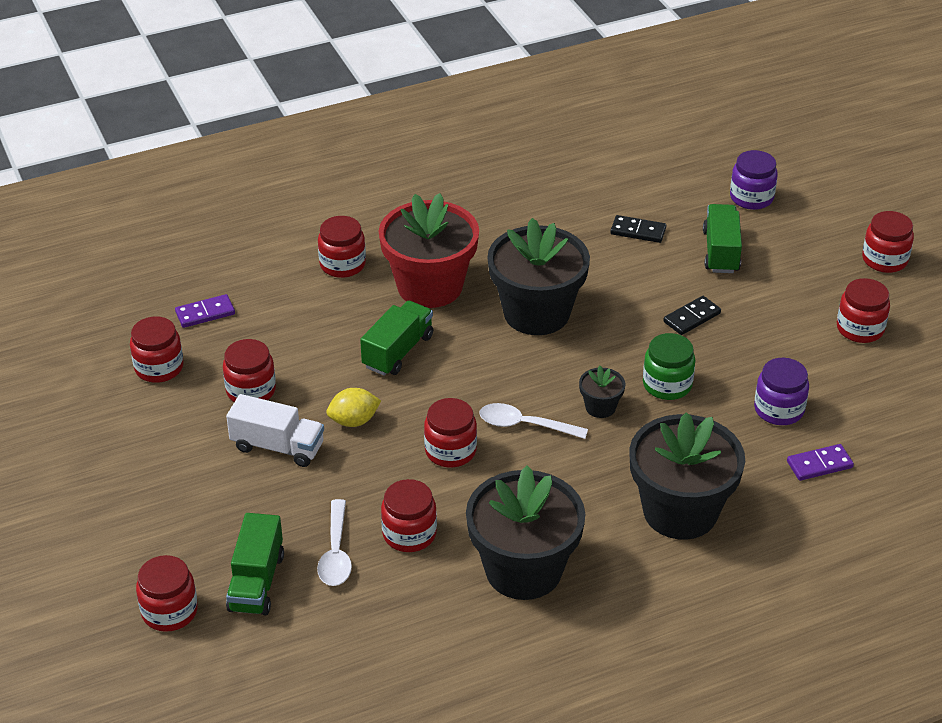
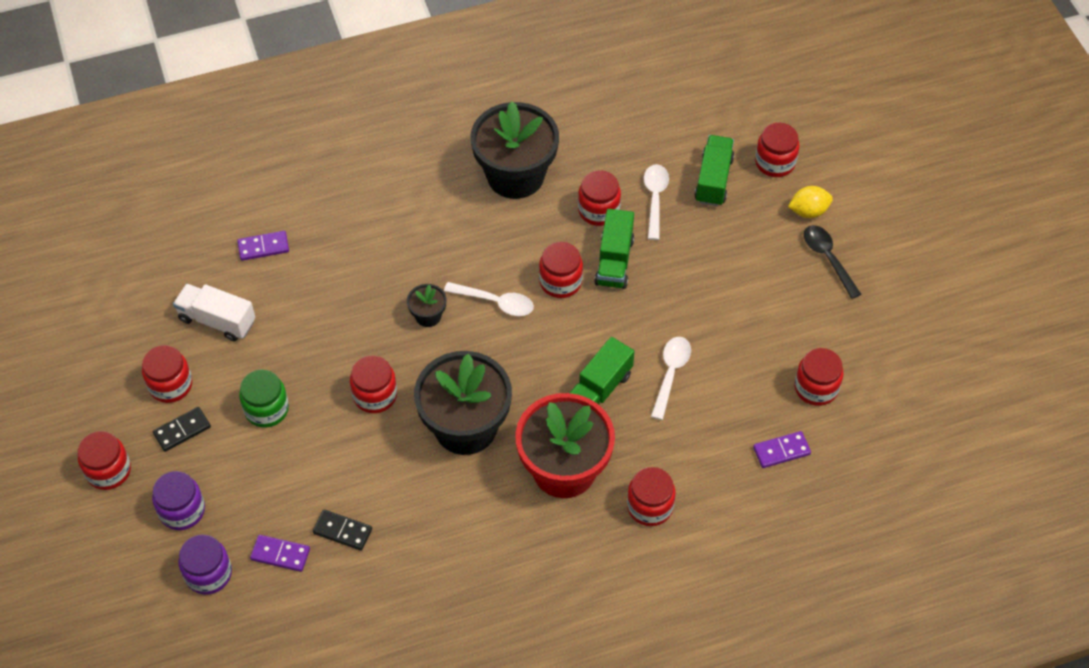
camera: 175 degrees left, 15 degrees up
(120, 496) = (827, 258): none -> black spoon
(251, 390) = (730, 356): red jar -> red jar (375, 395)
(278, 446) = (704, 296): white truck -> white truck (217, 320)
(319, 370) = (670, 373): none -> white spoon
(354, 421) = (640, 317): yellow lemon -> yellow lemon (808, 211)
(667, 385) = (364, 335): green jar -> green jar (266, 409)
(680, 511) = (387, 214): black flower pot -> none
(691, 213) = (280, 554): none -> purple domino
(691, 317) = (321, 410): black domino -> black domino (182, 430)
(720, 252) = (267, 495): green truck -> green truck (614, 261)
(779, 409) = (277, 302): purple jar -> purple jar (182, 510)

